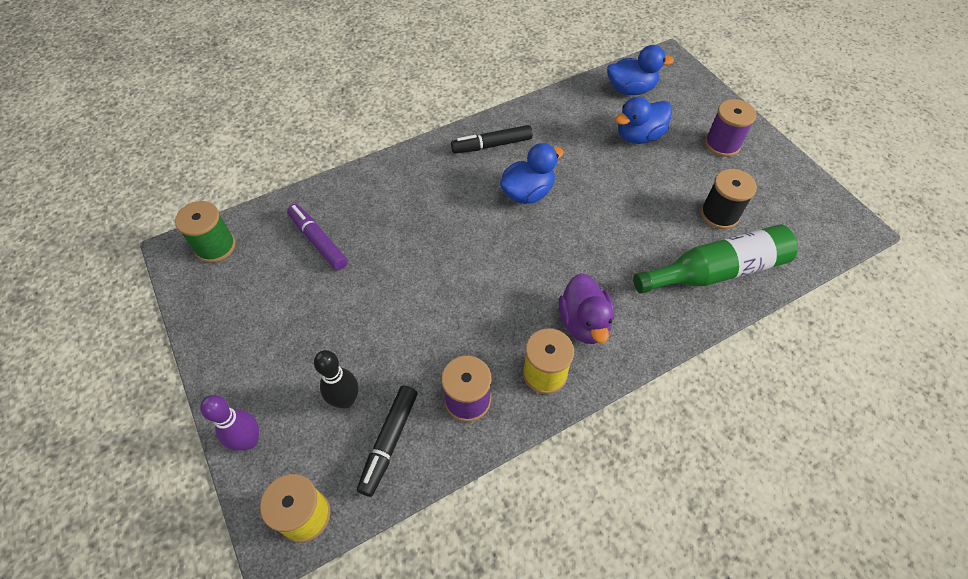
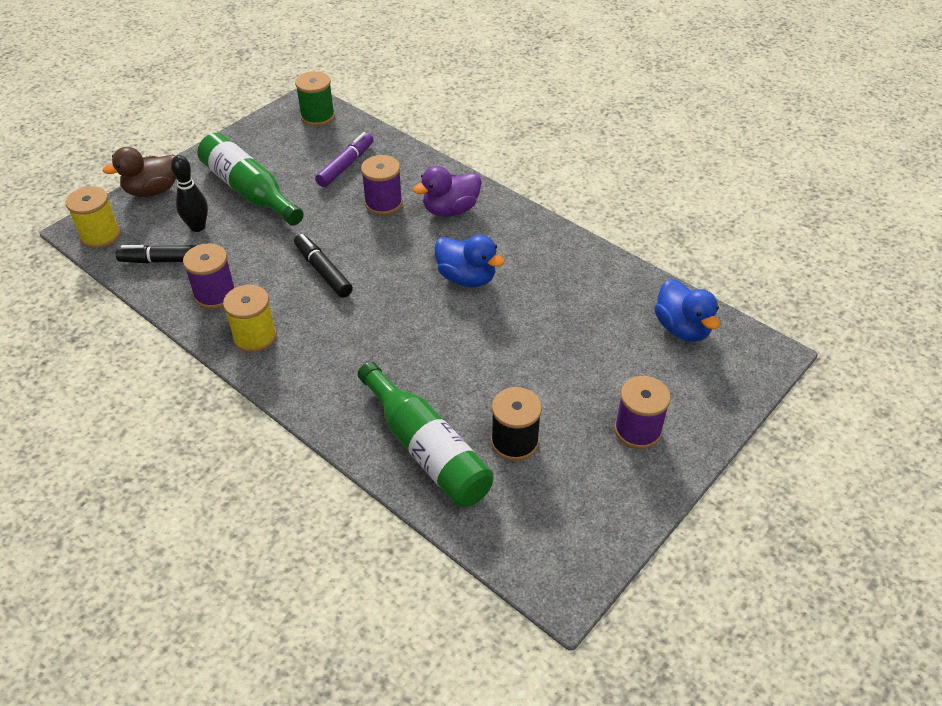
camera: 70 degrees right, 10 degrees down
(249, 440) = (153, 191): purple bowling pin -> brown duck
(310, 336) = (249, 191): none -> green bottle
(396, 225) = (383, 203): none -> purple spool
(492, 145) = (519, 237): black marker -> black marker (323, 271)
(584, 323) = (319, 352): purple duck -> purple duck (450, 210)
(639, 136) = (604, 349): blue duck -> none

